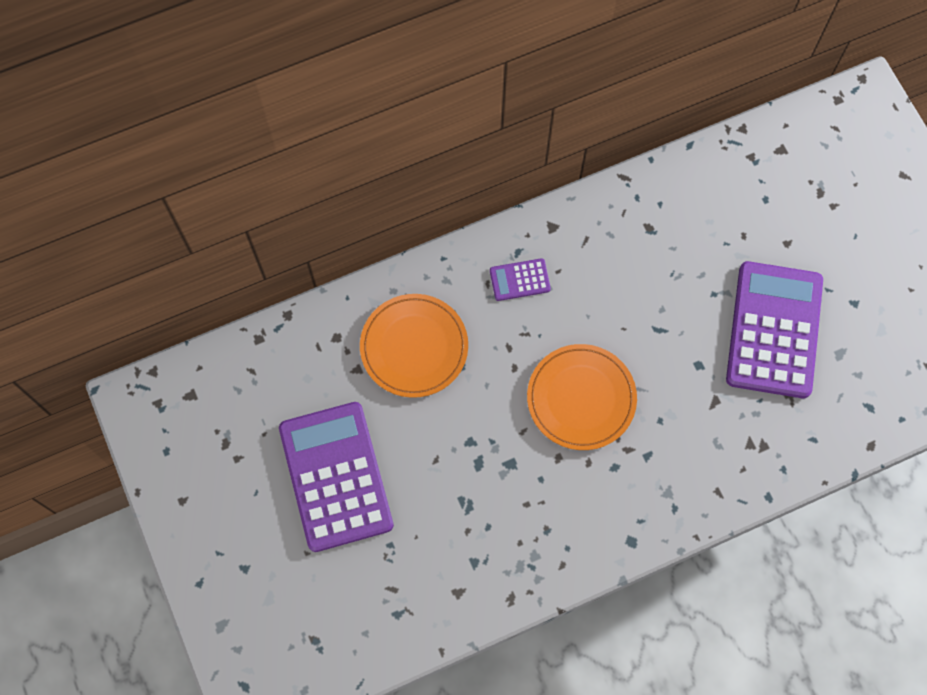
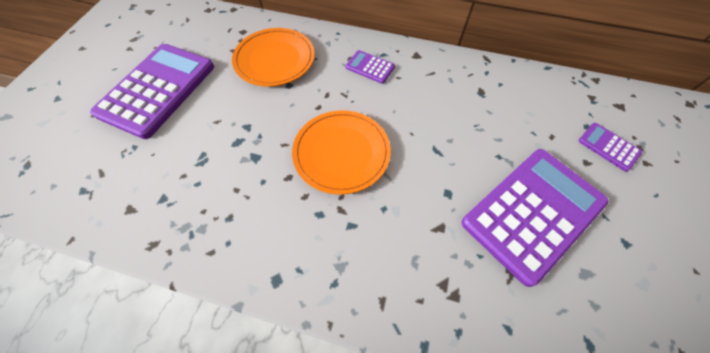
camera: 40 degrees right, 10 degrees down
(795, 211) = (608, 147): none -> purple calculator

